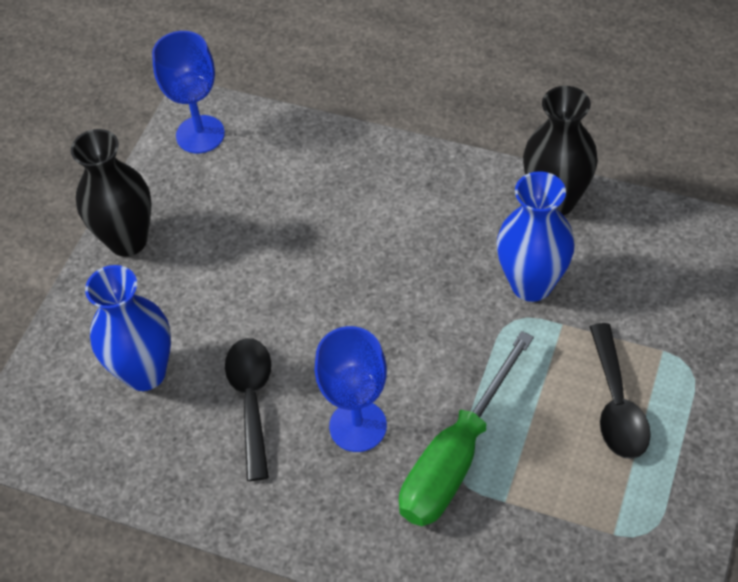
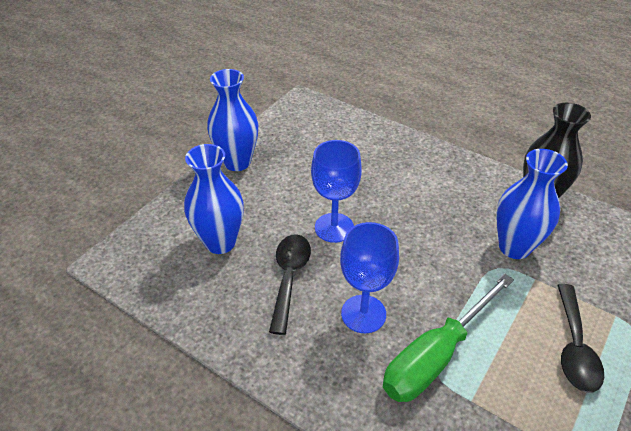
camera: 10 degrees right, 10 degrees down
(127, 240) = (237, 162): black vase -> blue vase
(200, 134) = (303, 115): blue goblet -> blue goblet (334, 227)

